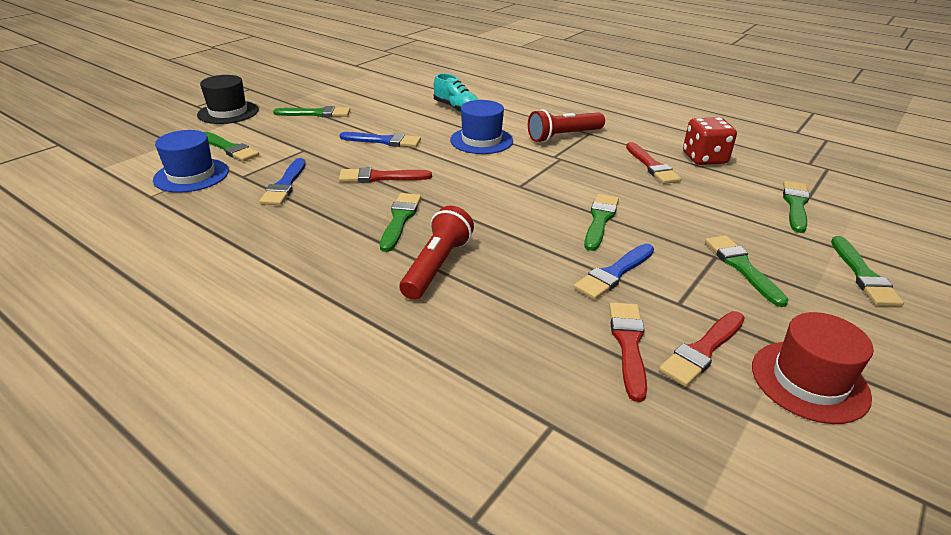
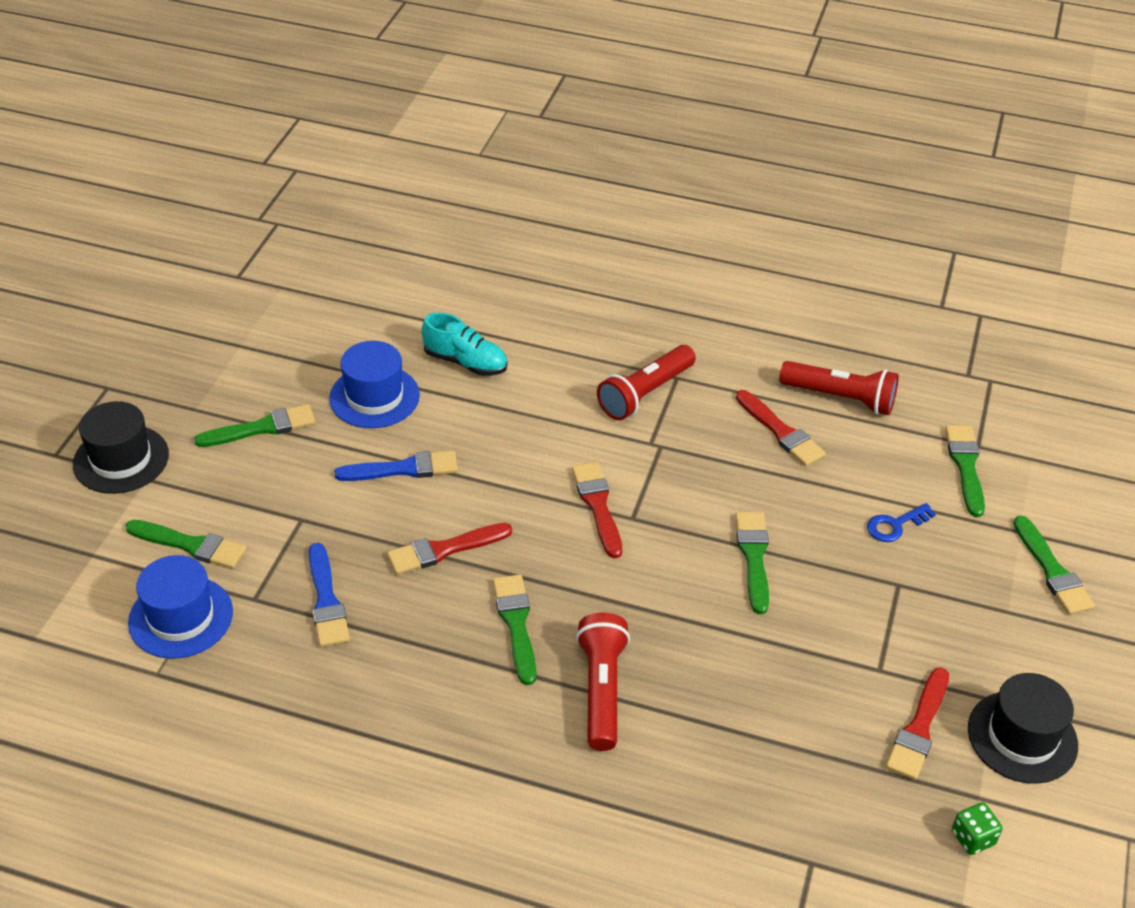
camera: 20 degrees left, 10 degrees up
(481, 140) = (538, 432): blue hat -> blue hat (374, 397)
(614, 273) = (799, 644): blue brush -> none
(628, 344) = (847, 743): red brush -> red brush (598, 506)
(704, 158) = (840, 398): red dice -> red flashlight
(725, 224) = (895, 525): none -> blue key
(733, 450) = (973, 838): none -> green dice
(742, 267) = (929, 594): green brush -> none
(809, 381) = (1022, 737): red hat -> black hat

